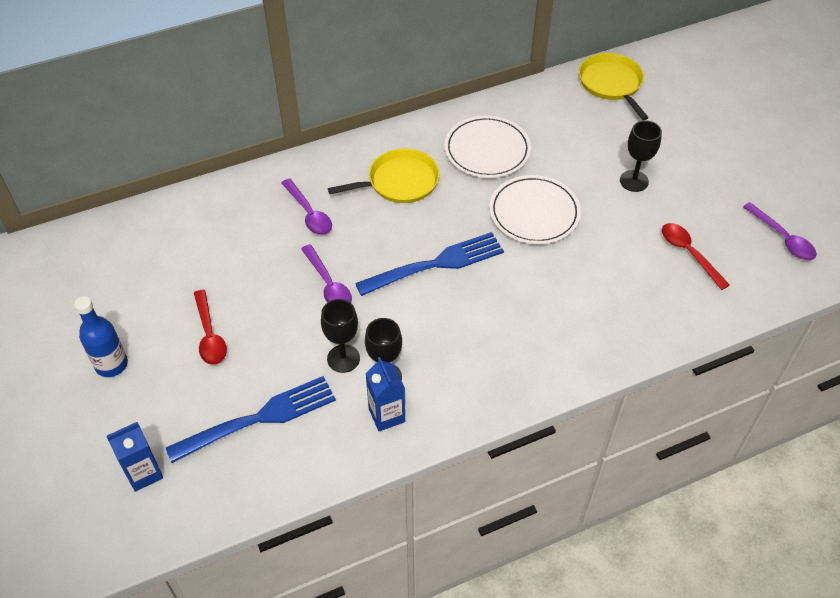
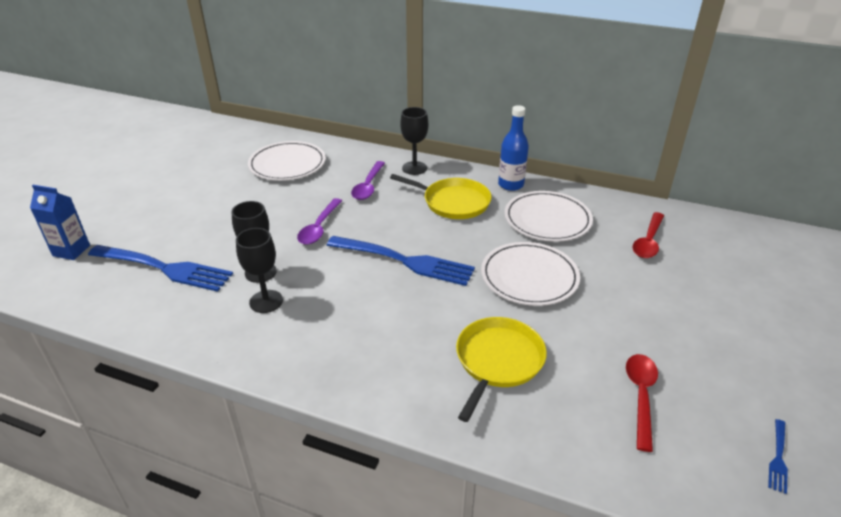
camera: 45 degrees right, 15 degrees down
(111, 364) = (150, 191): blue bottle -> blue bottle (510, 185)
(199, 241) = (287, 164): none -> white plate
(209, 335) = (215, 209): red spoon -> red spoon (648, 241)
(386, 415) = (230, 324): blue carton -> none
(611, 84) = (724, 235): yellow pan -> yellow pan (497, 361)
(634, 181) = (655, 309): black goblet -> black goblet (414, 168)
(782, 238) = (778, 457): purple spoon -> blue fork

